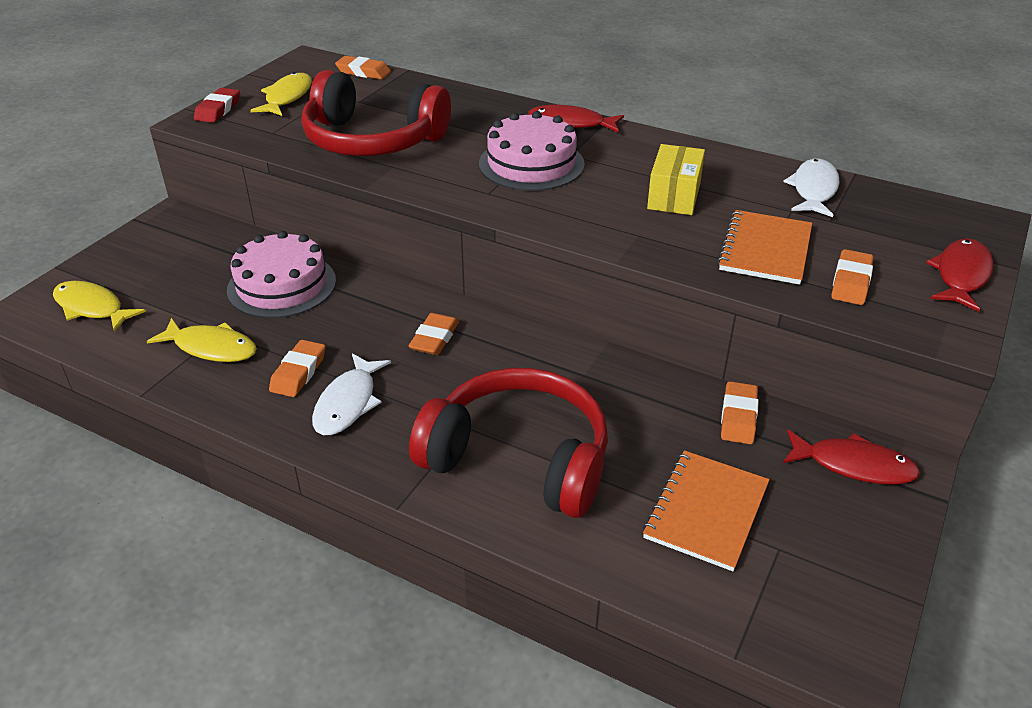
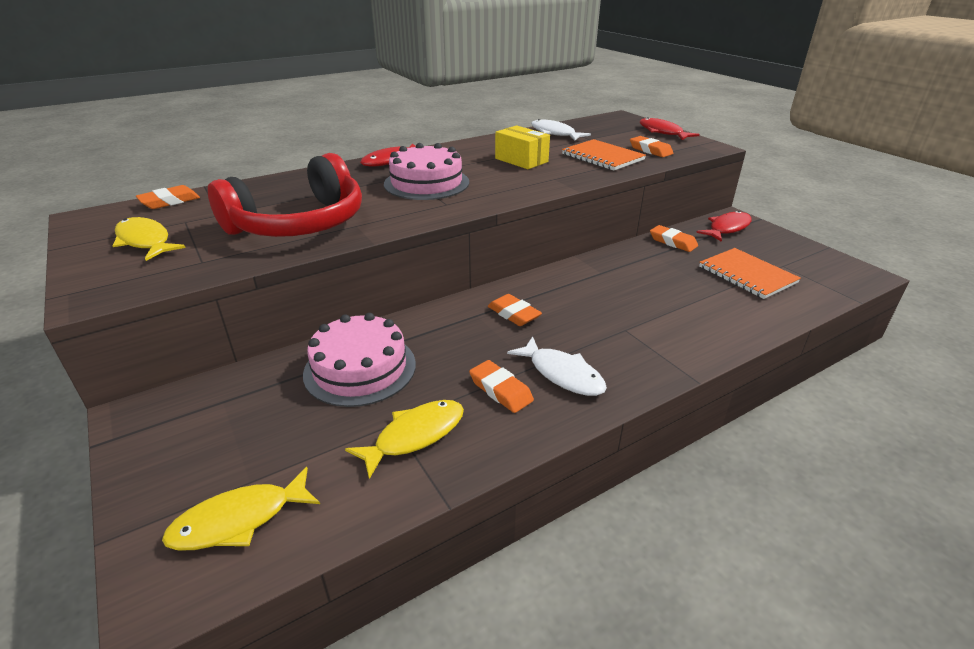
camera: 60 degrees left, 5 degrees down
(218, 110) = (95, 280): red eraser -> none
(519, 458) = (671, 318): red headphones -> none

